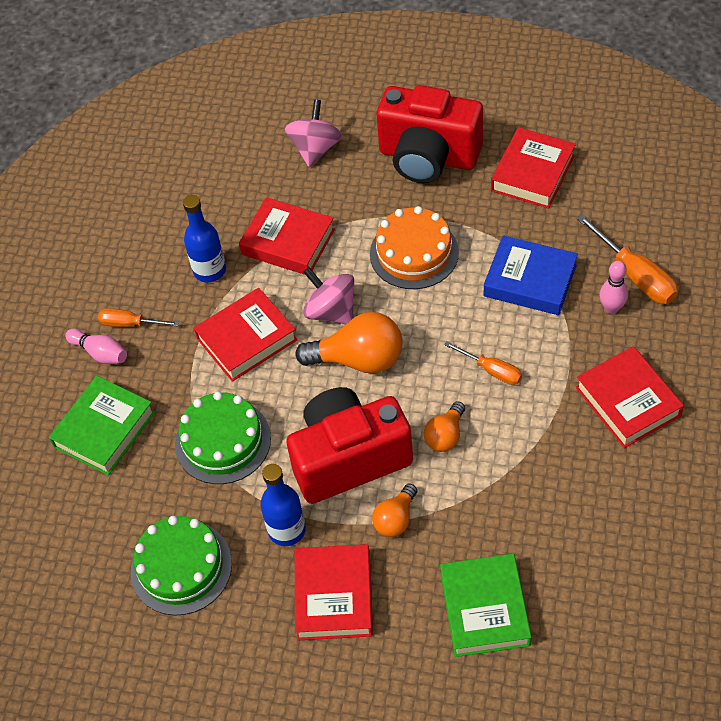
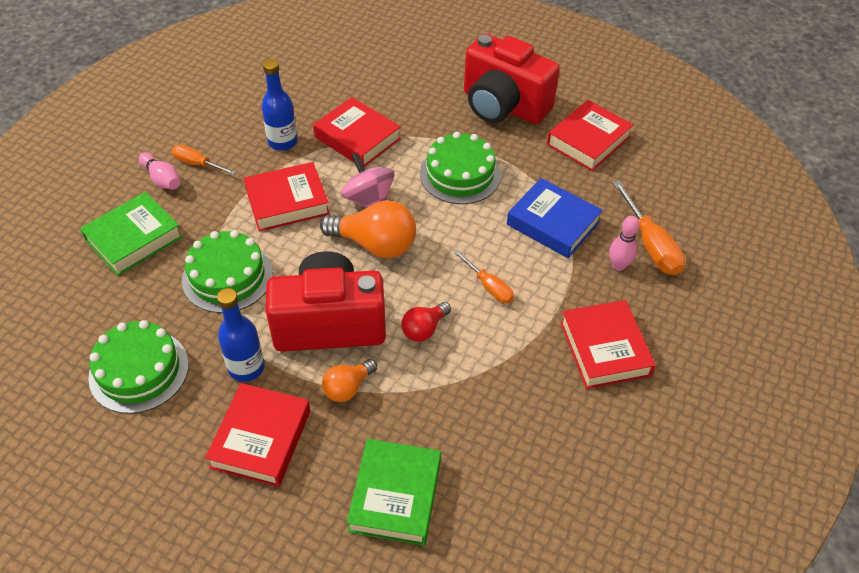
camera: 10 degrees right, 5 degrees down
(315, 149) = (412, 76): pink spinning top -> none
(414, 253) = (460, 174): orange cake -> green cake
(445, 435) = (424, 329): orange light bulb -> red light bulb

